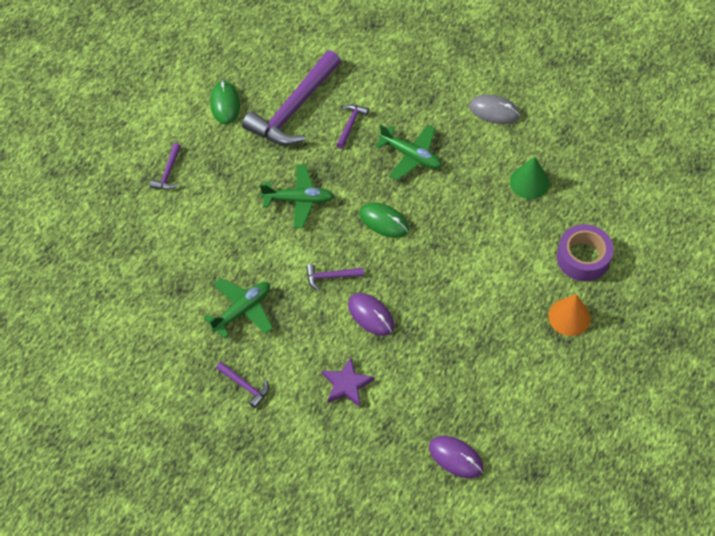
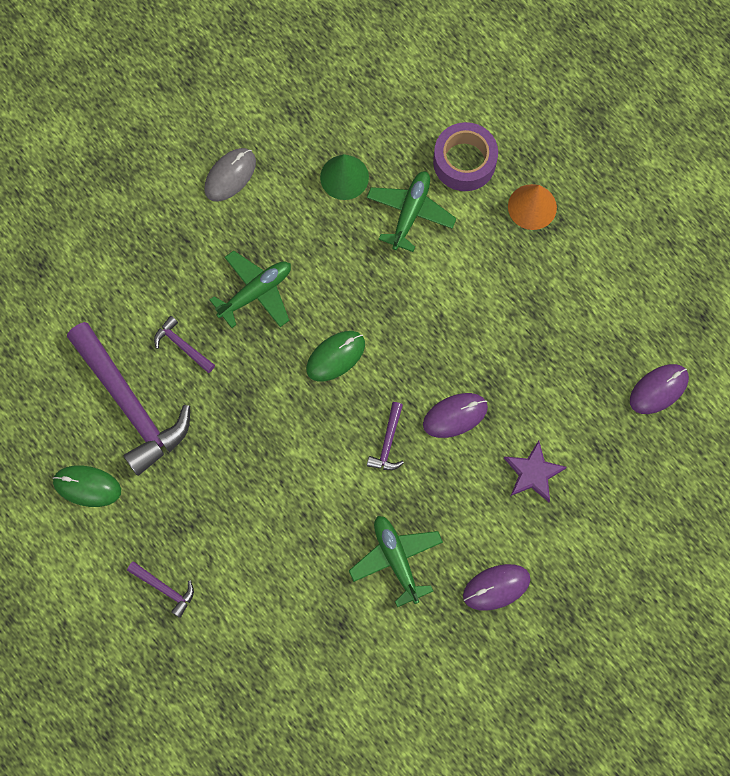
camera: 70 degrees left, 15 degrees up
(245, 386) = (496, 587): purple hammer -> purple mouse
(298, 200) = (267, 444): green plane -> green plane (410, 213)

